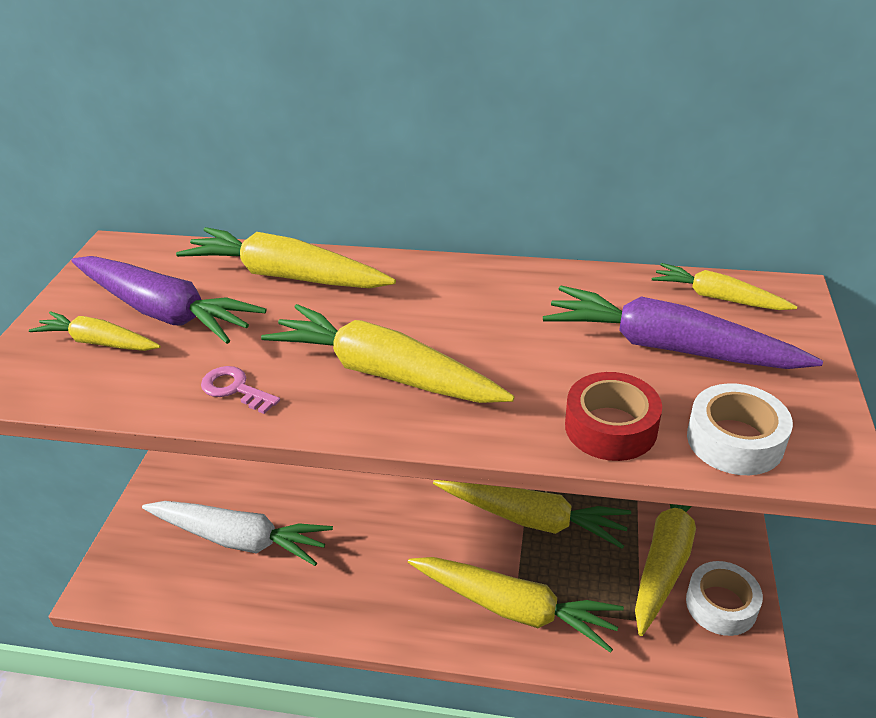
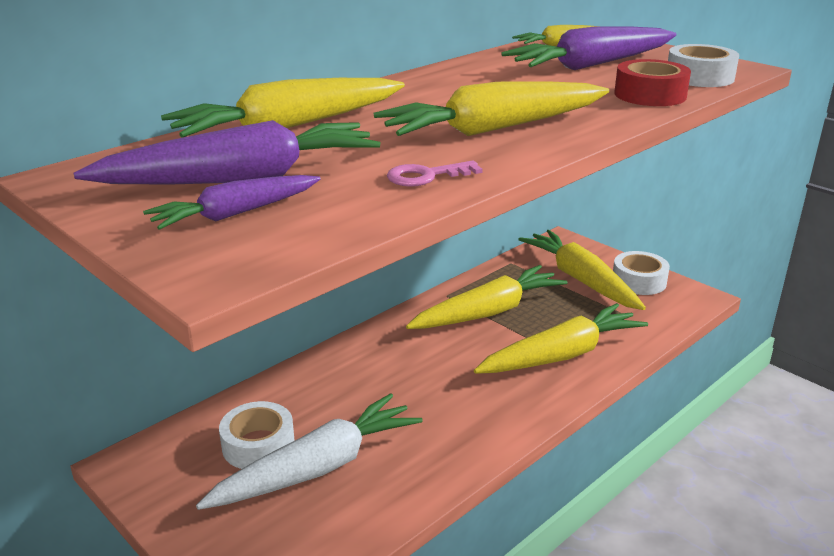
camera: 55 degrees left, 10 degrees down
(99, 342) = (235, 214): yellow carrot -> purple carrot
(241, 493) = (258, 445): none -> white tape

